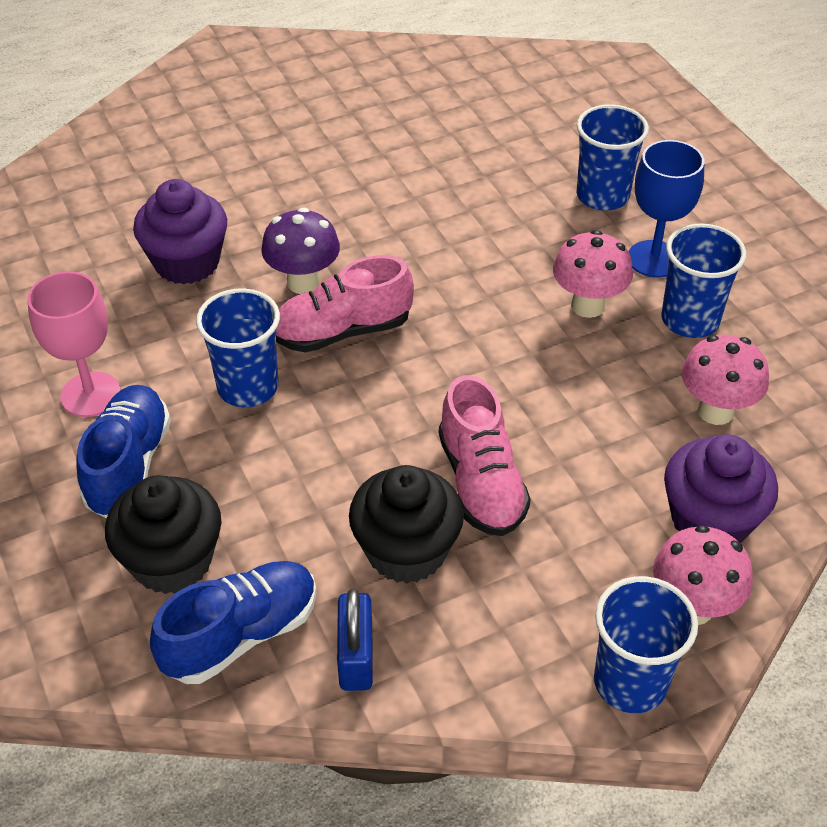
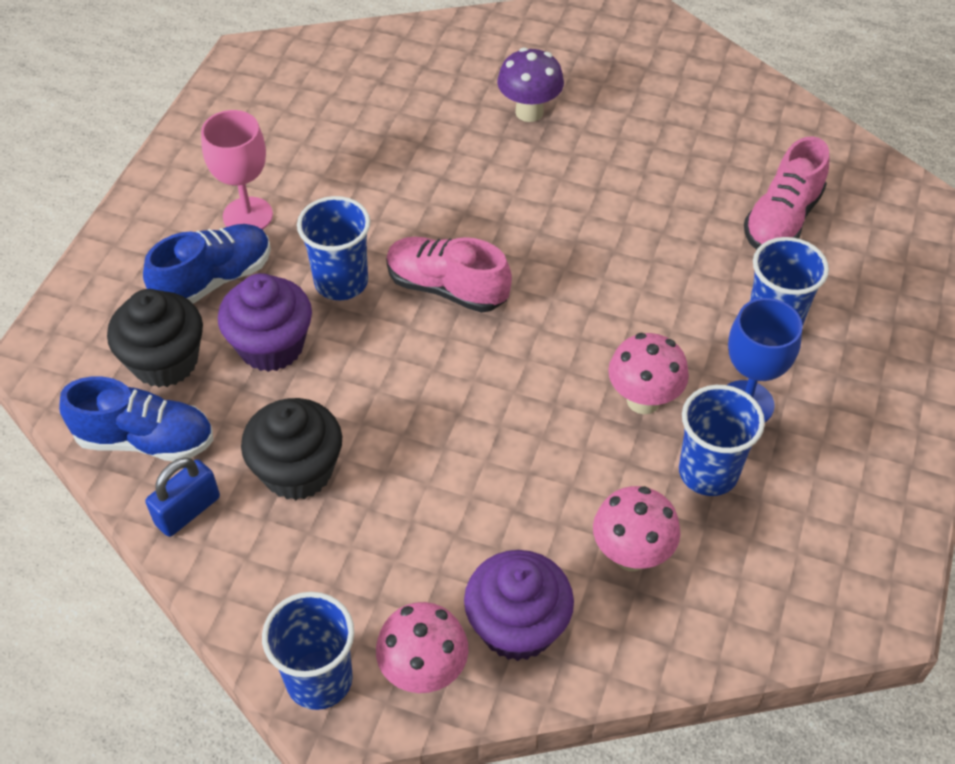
camera: 45 degrees right, 5 degrees up
(187, 262) = (410, 164): purple cupcake -> purple cupcake (271, 346)
(303, 282) = (466, 233): purple mushroom -> purple mushroom (529, 112)
(481, 482) = (400, 466): pink shoe -> pink shoe (782, 219)

